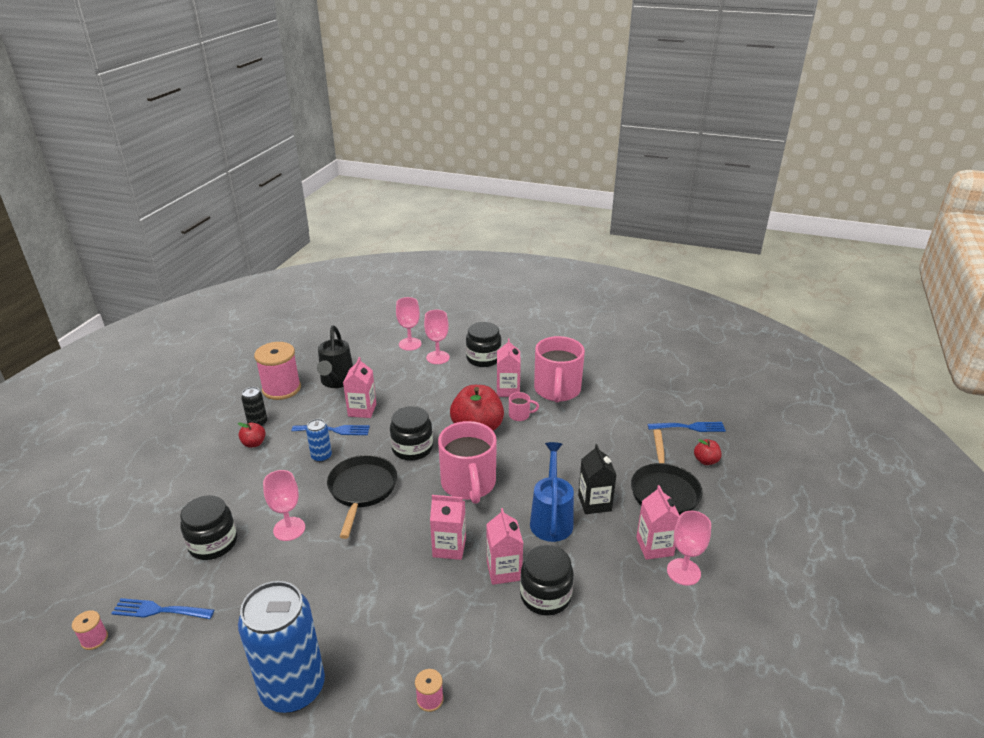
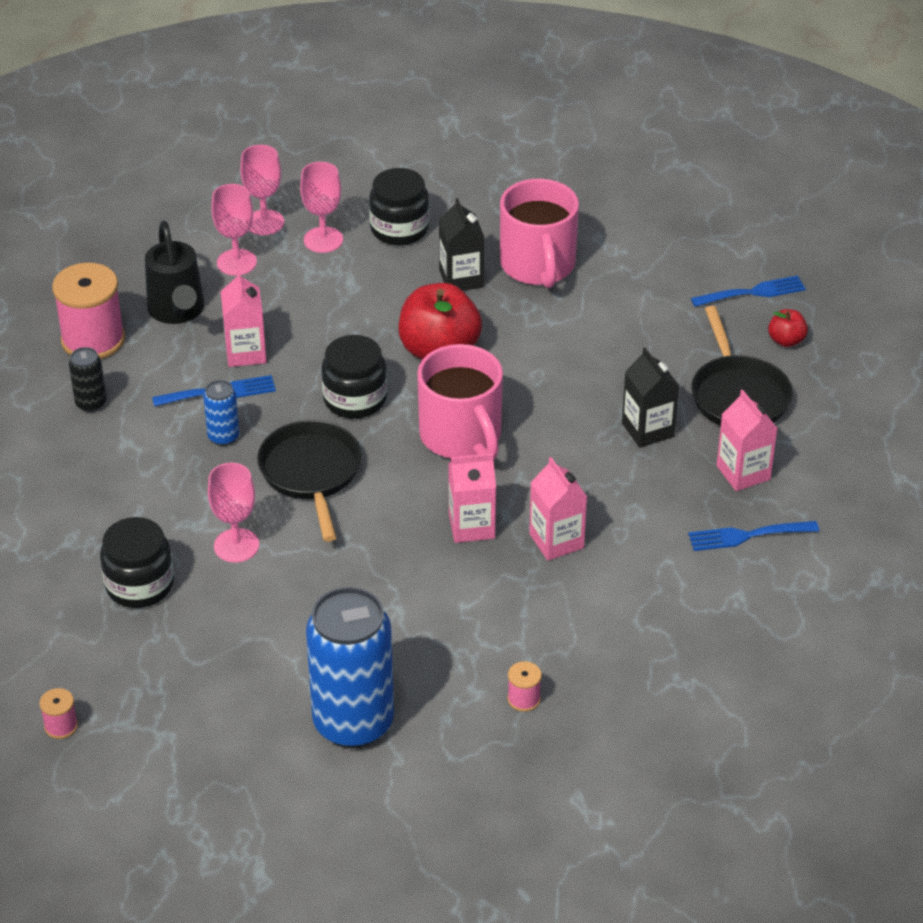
camera: 15 degrees left, 10 degrees up
(159, 610) = (123, 678): blue fork -> blue fork (747, 536)
(254, 443) = (106, 436): red apple -> none
(508, 390) = (461, 279): pink carton -> black carton
(520, 415) = (496, 317): pink mug -> none
(545, 596) = (621, 560): black jar -> none
(551, 519) = (596, 463): blue watering can -> none
(683, 572) = (787, 497): pink goblet -> pink goblet (236, 262)

